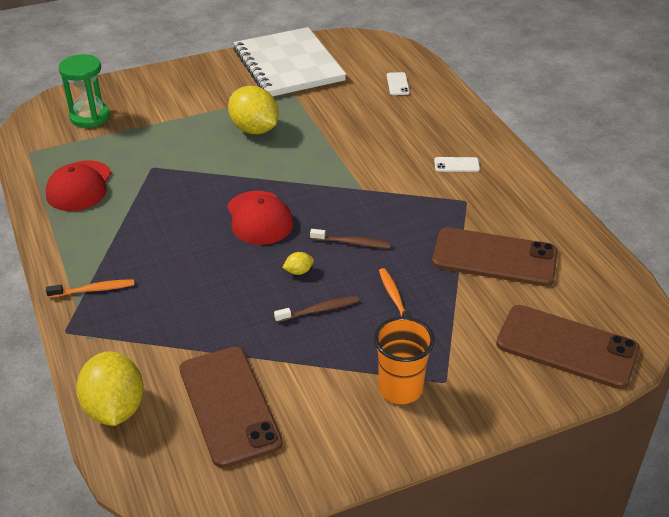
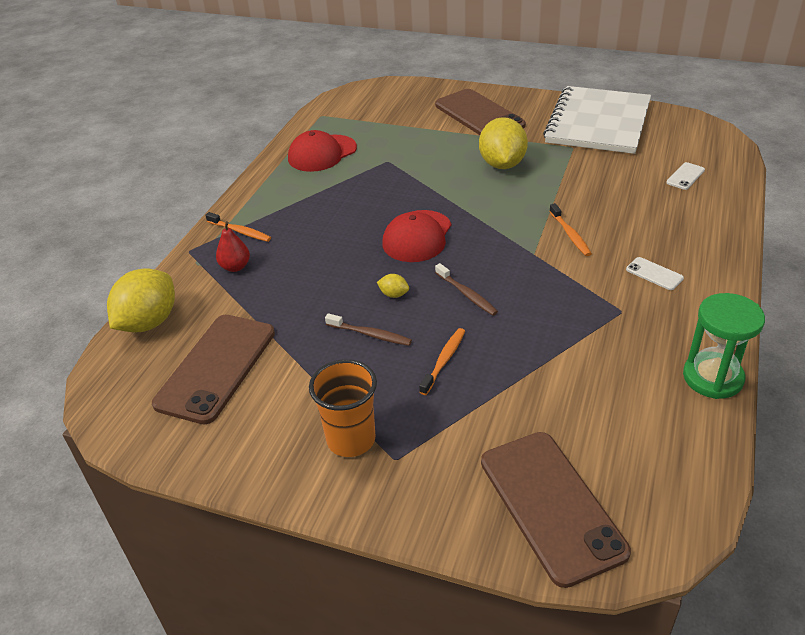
camera: 45 degrees right, 0 degrees up
(90, 117) = (390, 106): green hourglass -> green hourglass (712, 378)
(132, 321) = (235, 267): none -> red pear
(371, 163) = (570, 234): none -> orange toothbrush
(494, 257) = (584, 378): brown phone -> brown phone (479, 115)

